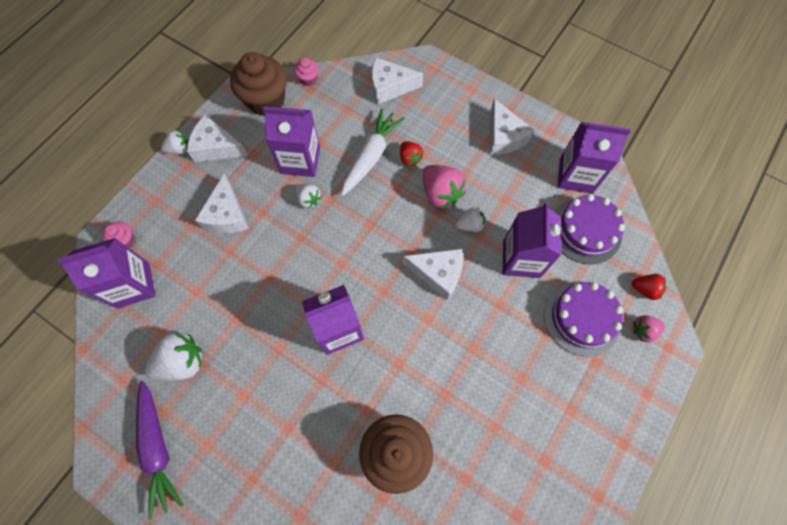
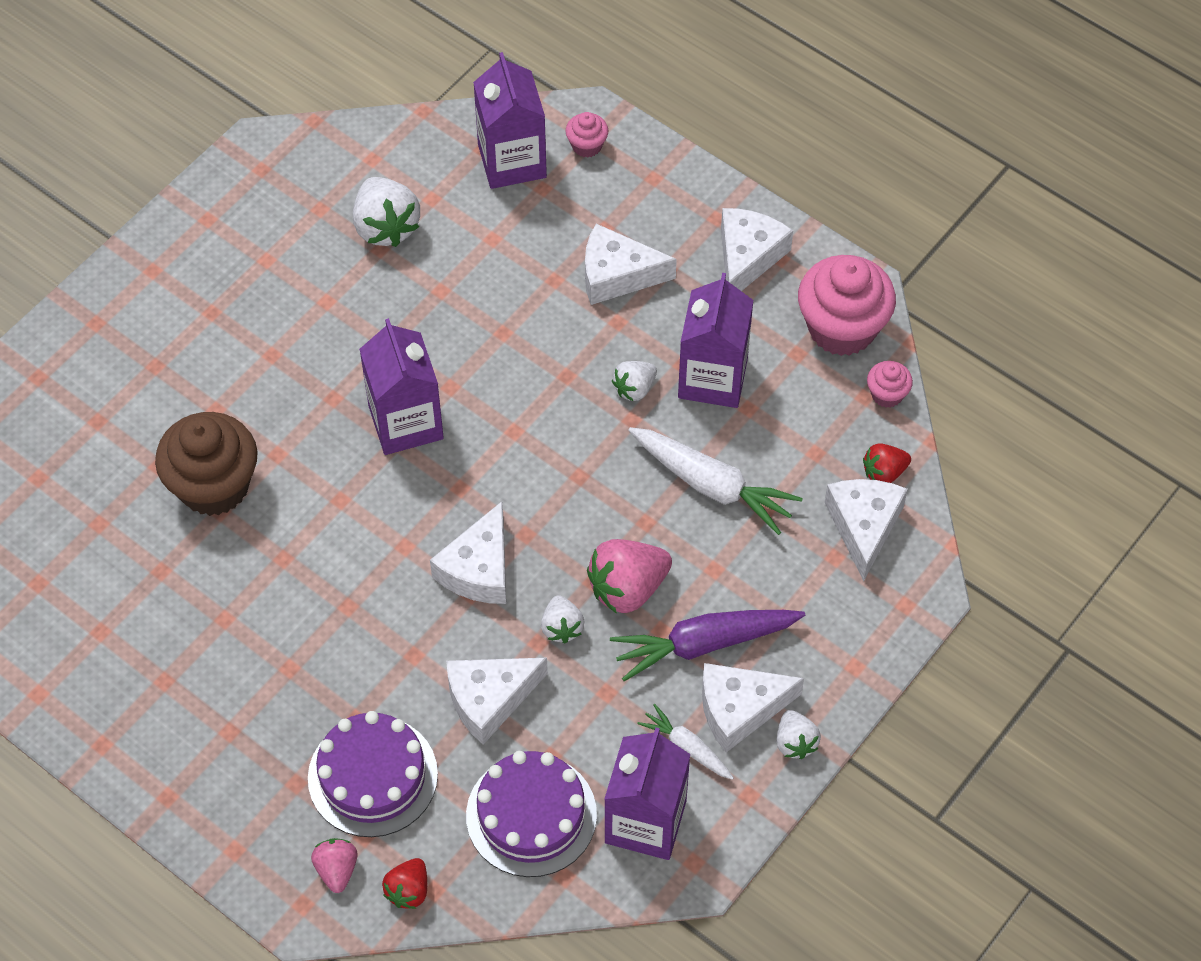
camera: 95 degrees right, 10 degrees down
(158, 448) = (272, 205): purple carrot -> purple carrot (704, 644)
(179, 149) = (747, 206): white strawberry -> white strawberry (795, 742)
(266, 100) = (842, 328): brown cupcake -> pink cupcake
(409, 158) = (704, 546): red strawberry -> red strawberry (884, 472)
(521, 259) = (489, 699): purple carton -> white cheese
(530, 159) = (686, 747): none -> white carrot

